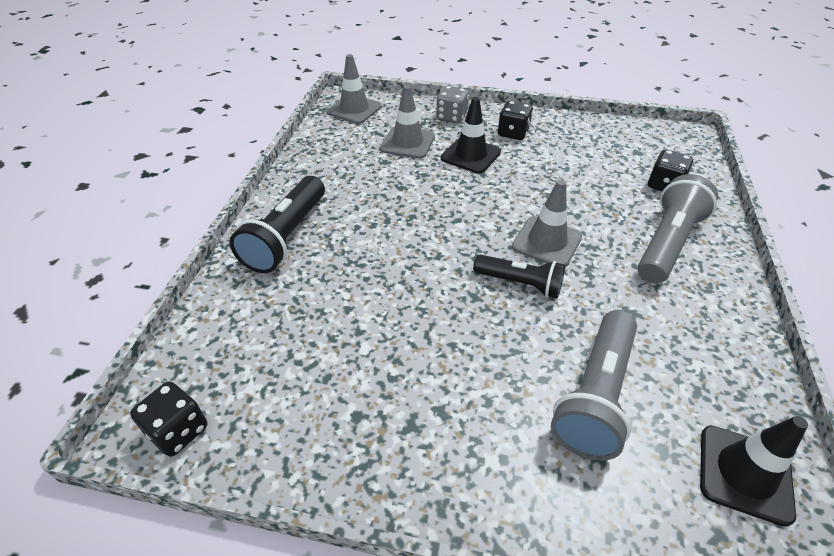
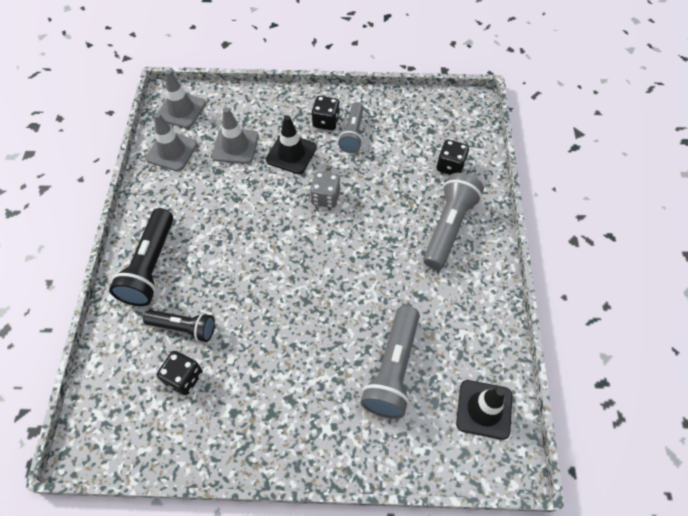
camera: 10 degrees left, 15 degrees up
(178, 430) = (112, 445): black dice -> black dice (184, 377)
(451, 117) = (270, 108): grey dice -> grey dice (325, 197)
(520, 284) = (338, 283): black flashlight -> black flashlight (184, 328)
(543, 146) = (352, 134): none -> grey flashlight
(547, 242) = (357, 240): grey traffic cone -> grey traffic cone (172, 151)

